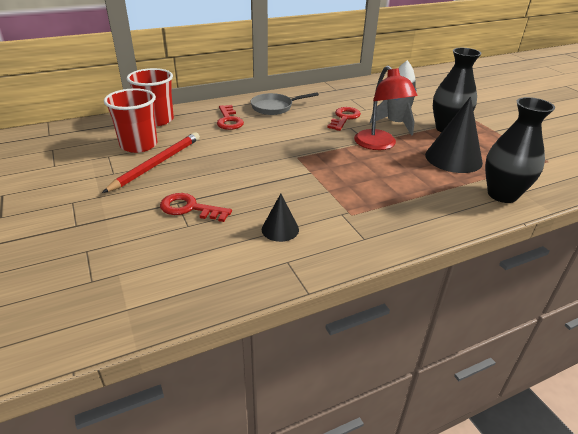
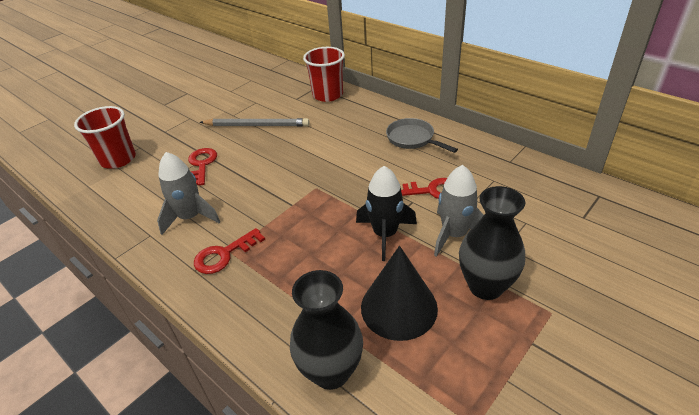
camera: 70 degrees right, 5 degrees up
(139, 145) = (280, 106): red cup -> red cup (118, 159)
(157, 163) = (257, 125): red pencil -> grey pencil
(229, 120) = (358, 126): red key -> red key (224, 255)
(280, 229) = (190, 217): black cone -> grey rocket
(379, 145) = (385, 234): red lamp -> black rocket

